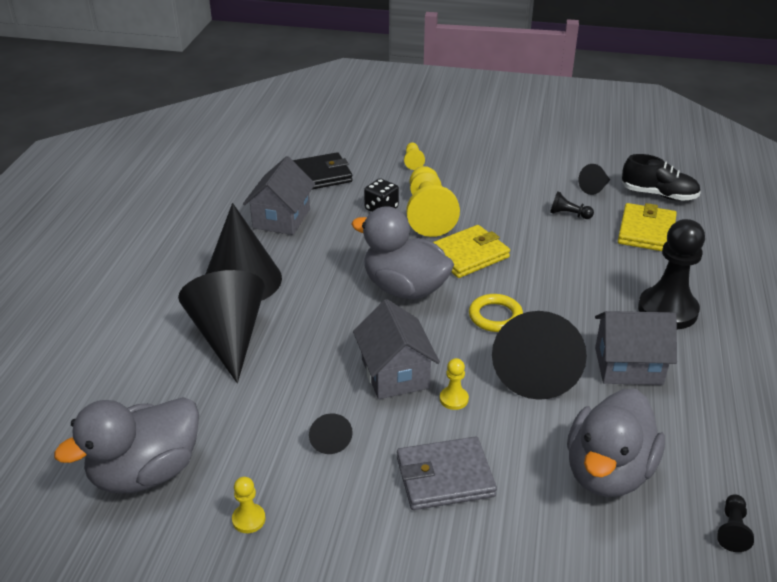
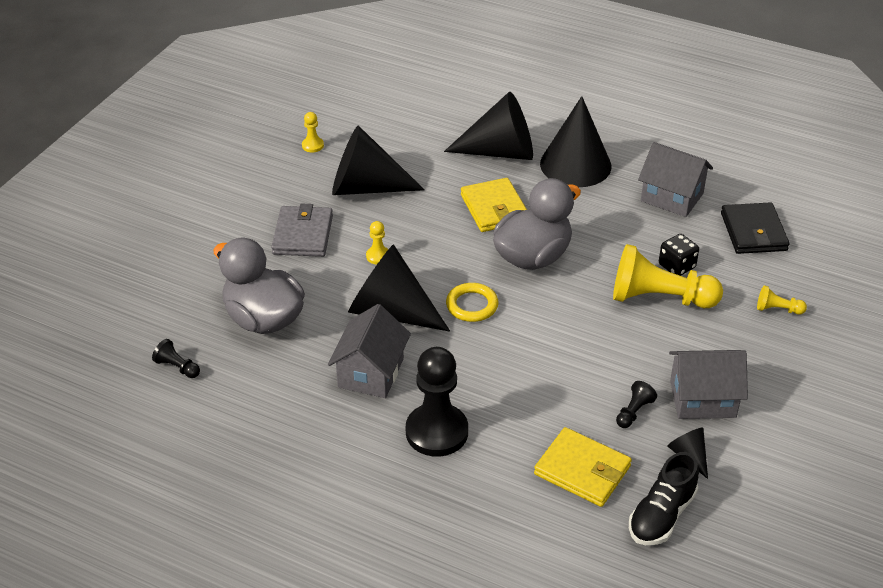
camera: 105 degrees right, 5 degrees up
(146, 472) = (373, 108): grey duck -> none
(329, 439) = (366, 187): black cone -> black cone, size x2.25
(395, 373) = (421, 231): grey house -> grey house (702, 399)
(468, 255) = (575, 310): yellow wallet -> yellow wallet (494, 208)

